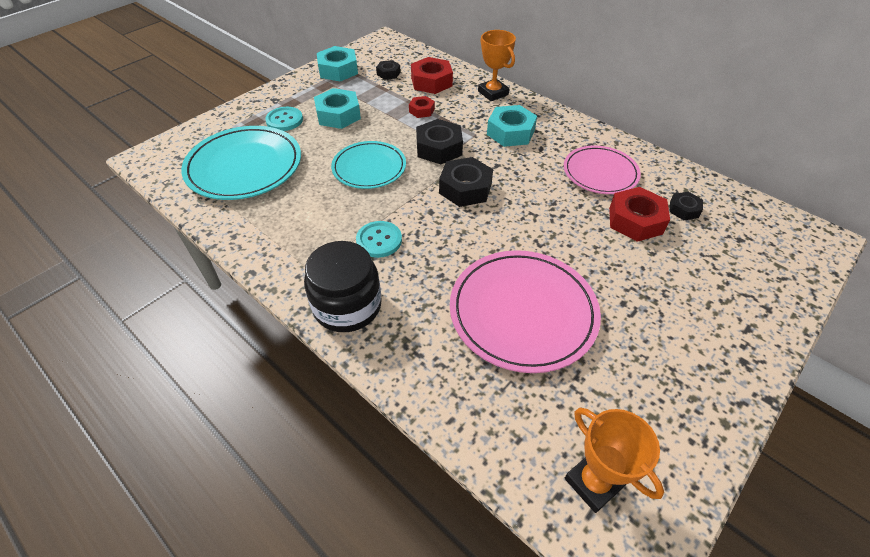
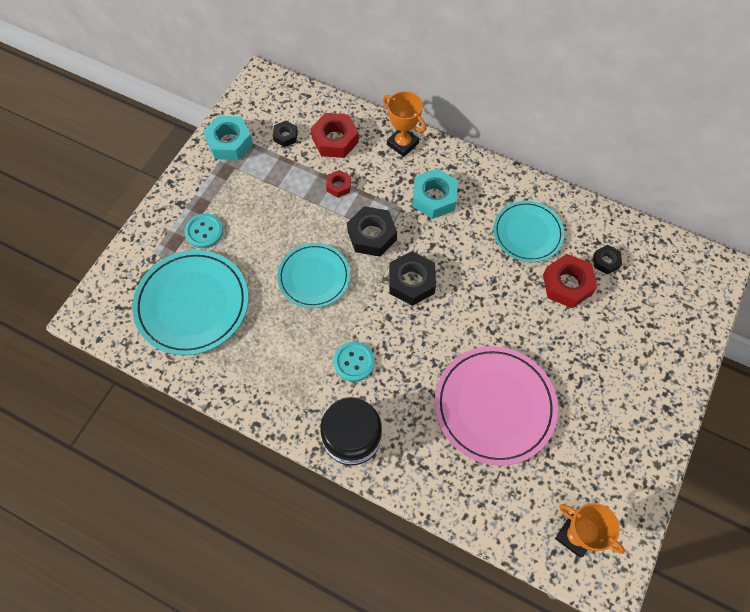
camera: 15 degrees left, 15 degrees up
(338, 115) = (256, 211): turquoise nut -> none
(600, 173) = (527, 233): pink plate -> turquoise plate

